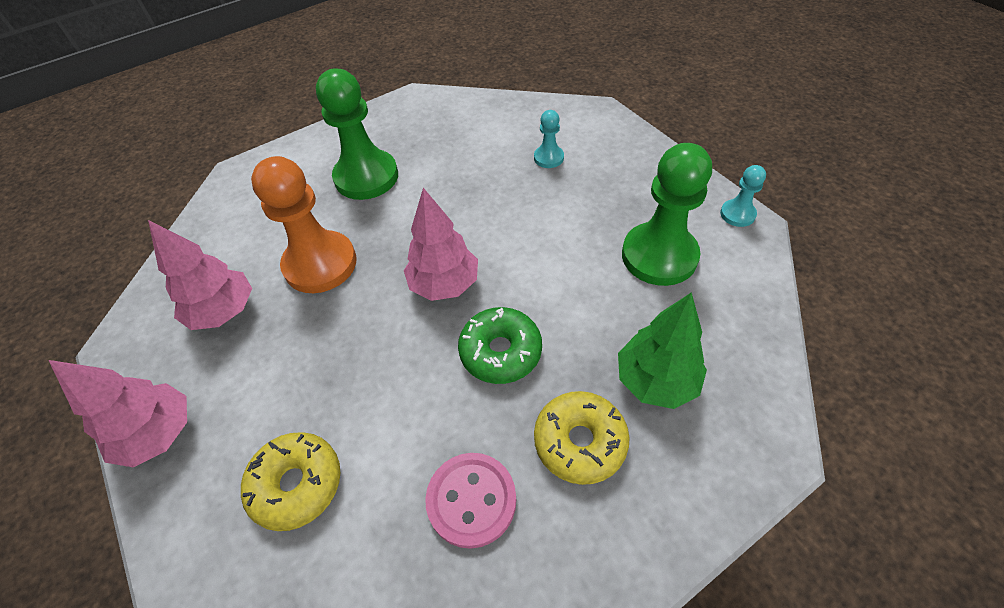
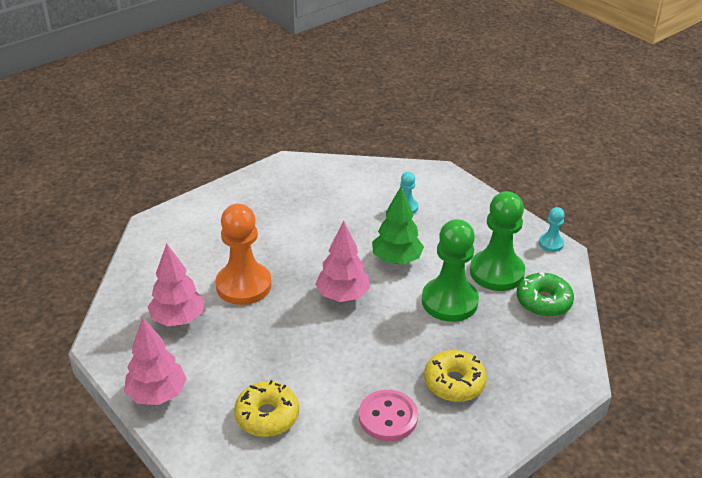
camera: 10 degrees left, 15 degrees down
(366, 177) = (263, 224): green pawn -> green pawn (449, 301)
(500, 352) = (392, 335): green donut -> green donut (543, 302)
(655, 381) = (500, 347): green tree -> green tree (396, 259)

